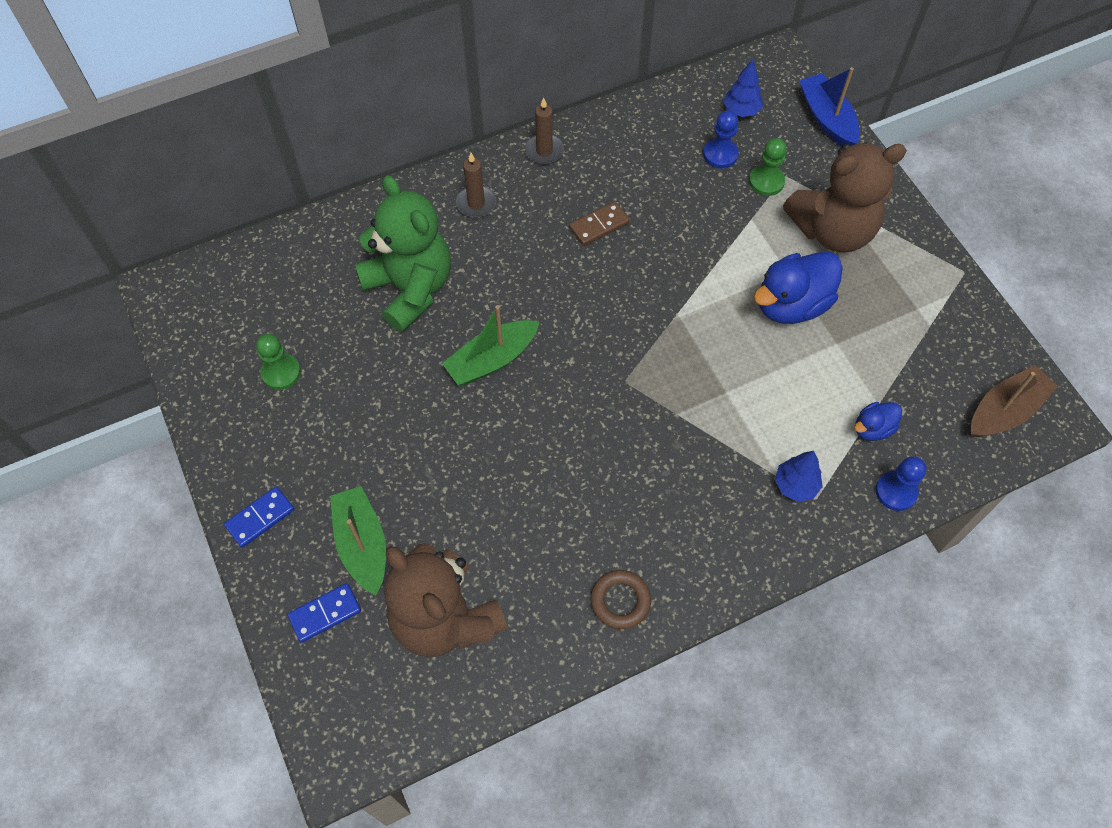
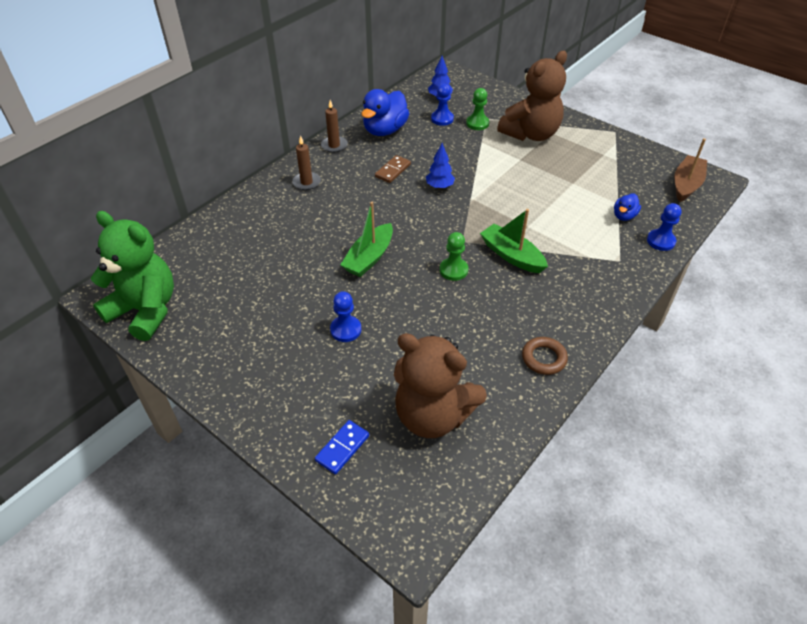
camera: 25 degrees left, 15 degrees down
(260, 518) = (256, 406): blue domino -> none
(281, 372) = (222, 313): green pawn -> green pawn (453, 270)
(362, 544) = (344, 394): green boat -> green boat (512, 256)
(408, 456) = (345, 330): none -> blue pawn
(410, 288) = (289, 238): green teddy bear -> green teddy bear (145, 310)
(791, 304) = (534, 173): blue duck -> blue duck (385, 130)
(795, 485) = (603, 258): blue tree -> blue tree (439, 186)
(827, 119) = (490, 88): blue boat -> none

